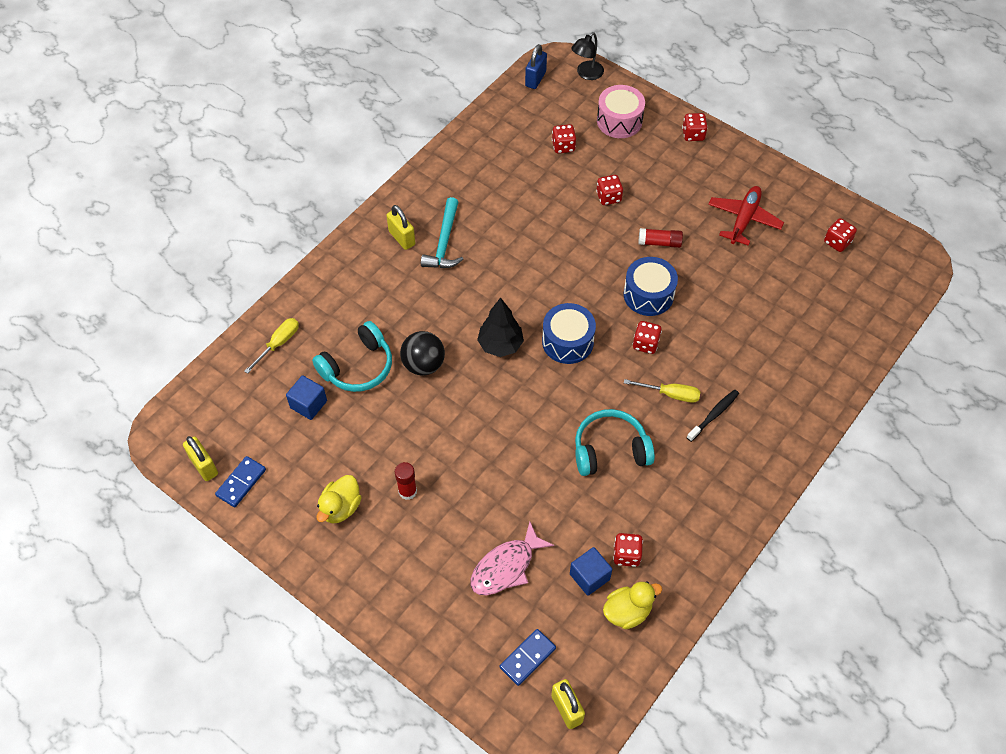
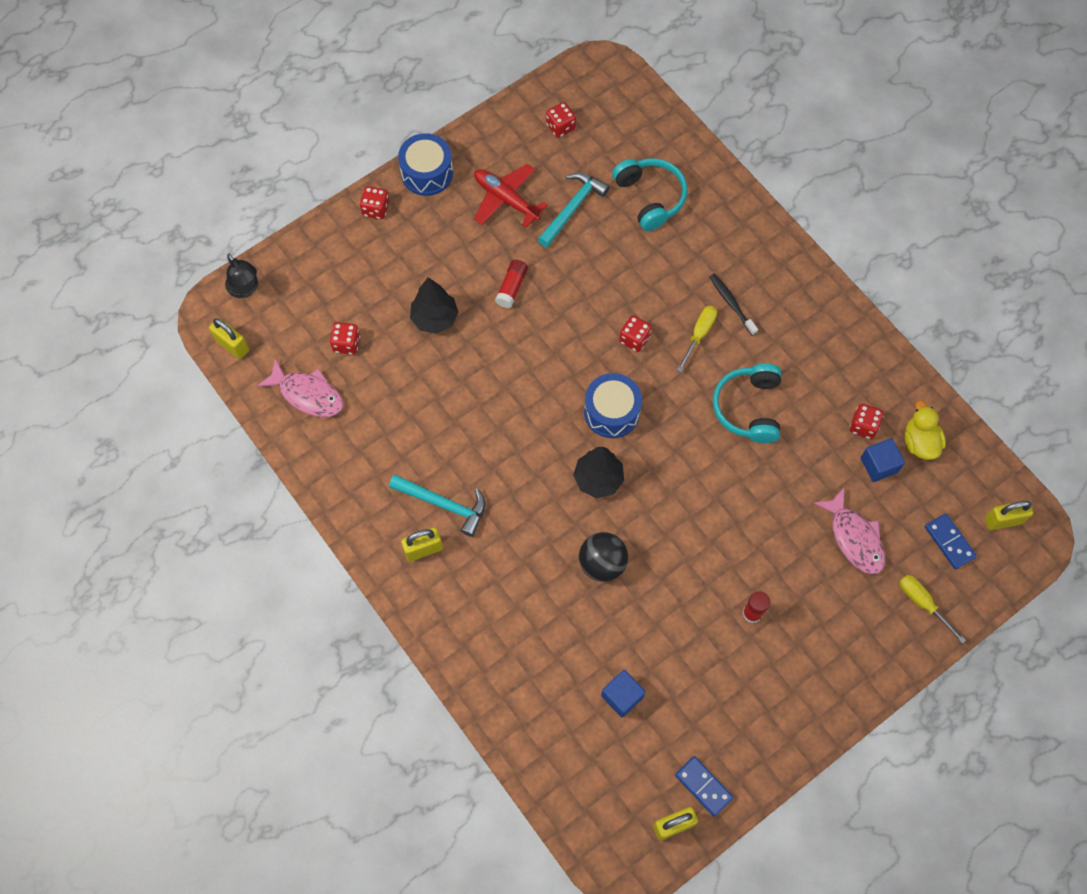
camera: 75 degrees left, 10 degrees up
(278, 344) = (532, 716): yellow screwdriver -> yellow screwdriver (923, 603)
(340, 508) = (756, 685): yellow duck -> none
(358, 367) = (587, 633): turquoise headphones -> turquoise headphones (650, 197)
(510, 134) = (308, 394): none -> pink fish
(535, 79) = (232, 345): blue padlock -> yellow padlock
(608, 197) = (435, 318): red dice -> black tree
(619, 121) = (329, 276): pink drum -> none
(648, 295) = (575, 318): blue drum -> blue drum (427, 173)
(757, 269) = (572, 208): none -> turquoise hammer

